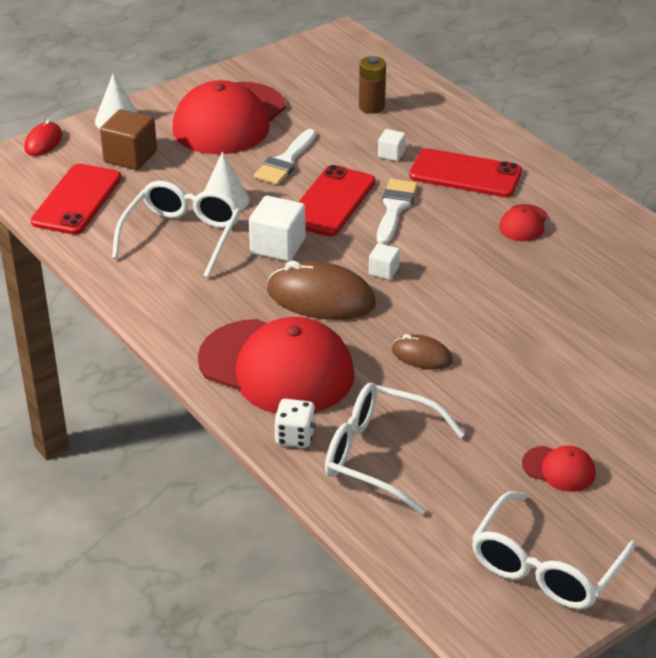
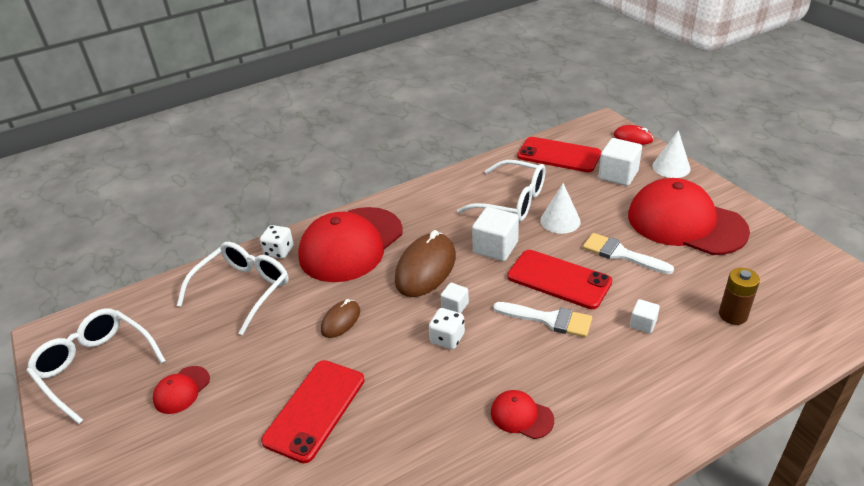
camera: 100 degrees right, 0 degrees up
(130, 157) = (618, 175): brown cube -> white cube
(434, 273) = (447, 338): none -> white dice
(465, 174) = (612, 378): red phone -> red phone (315, 410)

